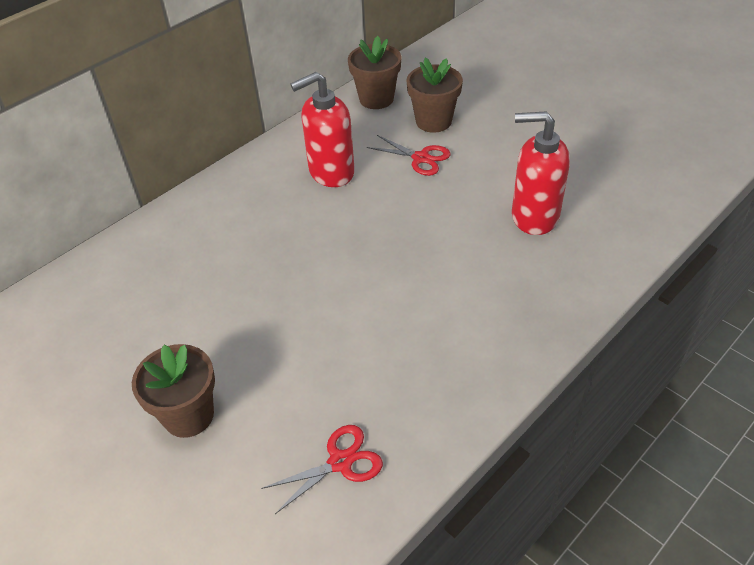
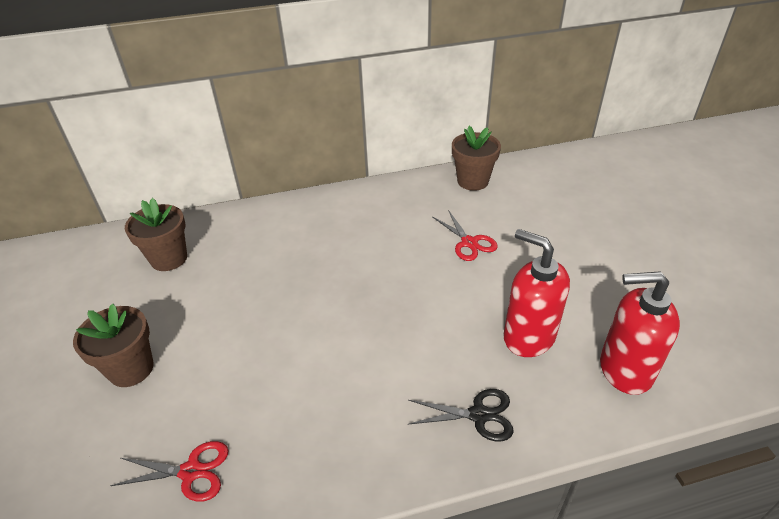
camera: 30 degrees right, 5 degrees down
(331, 172) = (389, 226): red soap dispenser -> red soap dispenser (624, 369)
(433, 121) = (505, 216): brown flower pot -> brown flower pot (169, 259)
(544, 295) = (478, 415): none -> black scissors

